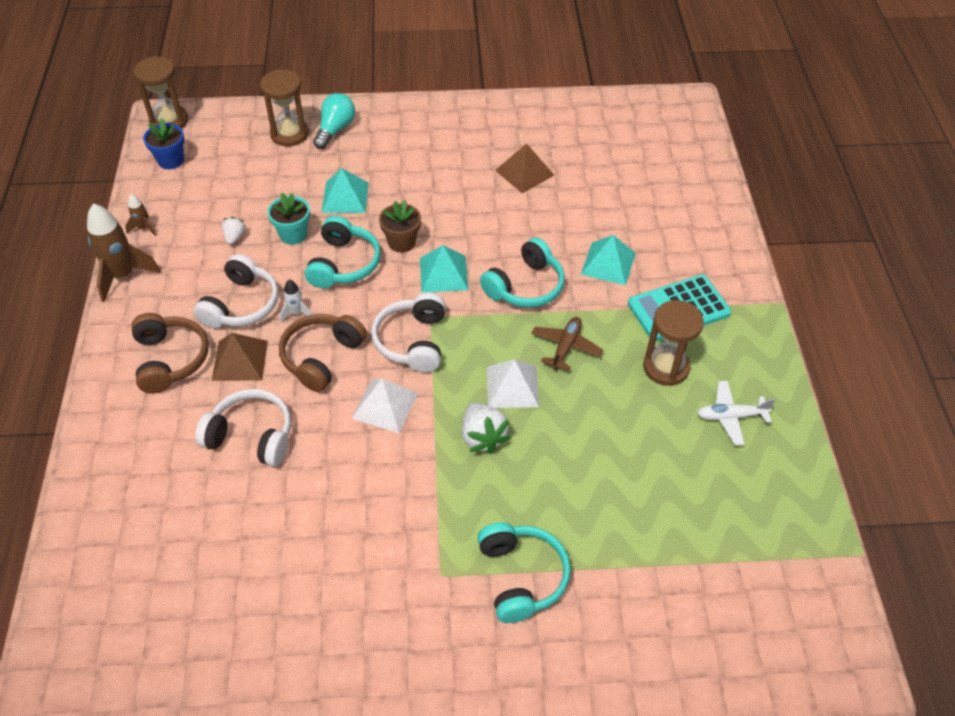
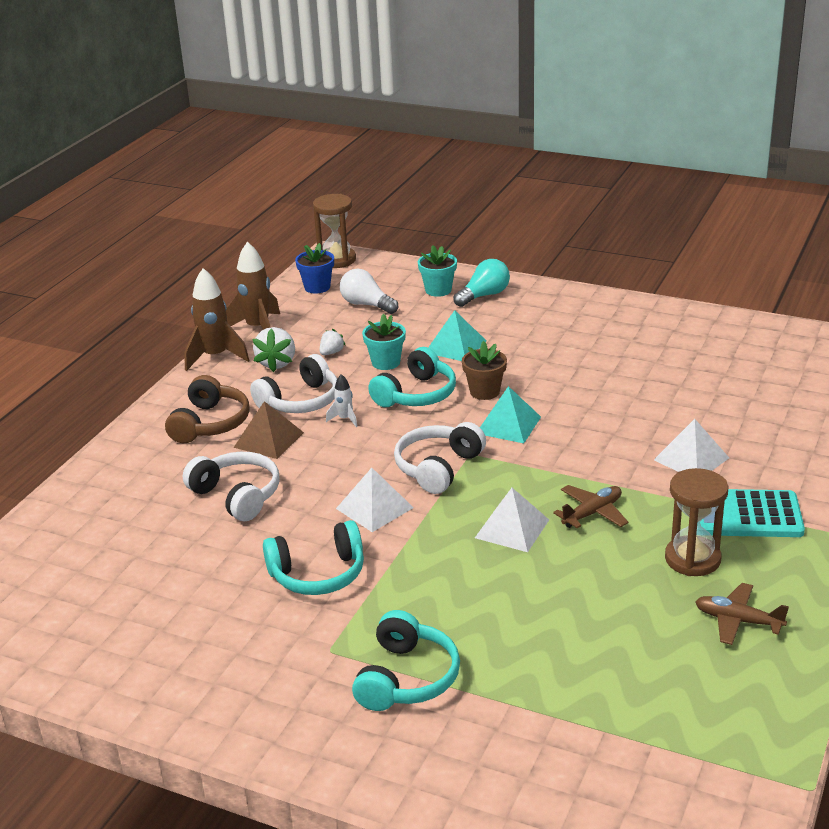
camera: 30 degrees right, 20 degrees down
(143, 228) = (258, 328): brown rocket -> brown rocket, size x2.04
(233, 169) = (367, 305): none -> white light bulb
(289, 134) = (438, 290): brown hourglass -> turquoise flower pot
(321, 357) = (343, 457): brown headphones -> none
(482, 437) = (451, 559): white strawberry -> white strawberry (277, 363)
(524, 172) = (653, 367): brown pyramid -> none
(525, 286) = (586, 455): turquoise headphones -> turquoise headphones (318, 574)
(608, 263) = (691, 458): turquoise pyramid -> white pyramid
(730, 416) = (738, 621): white plane -> brown plane

